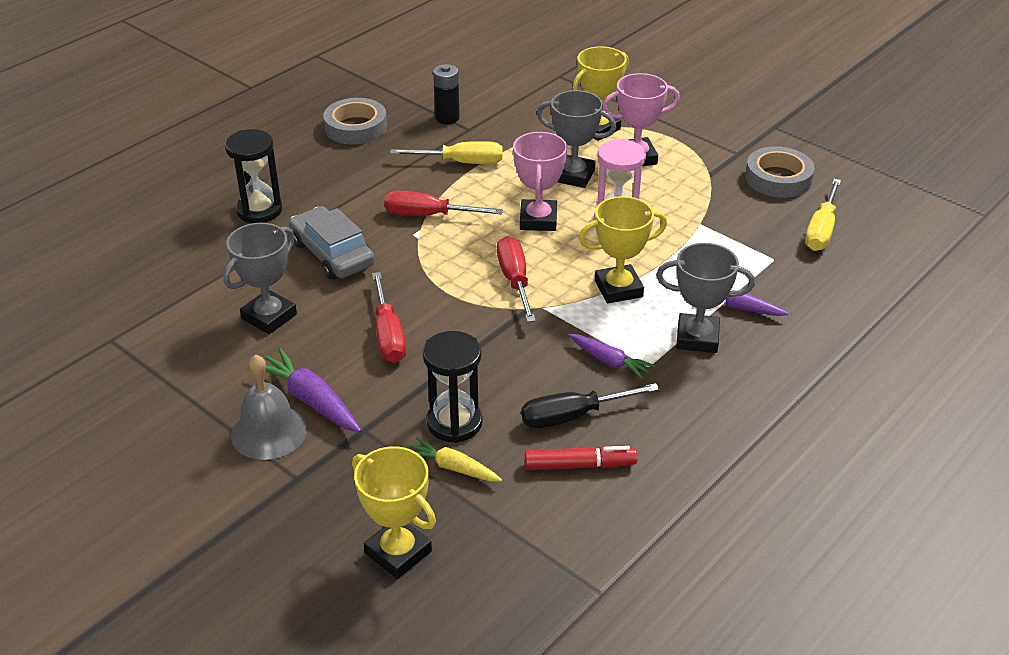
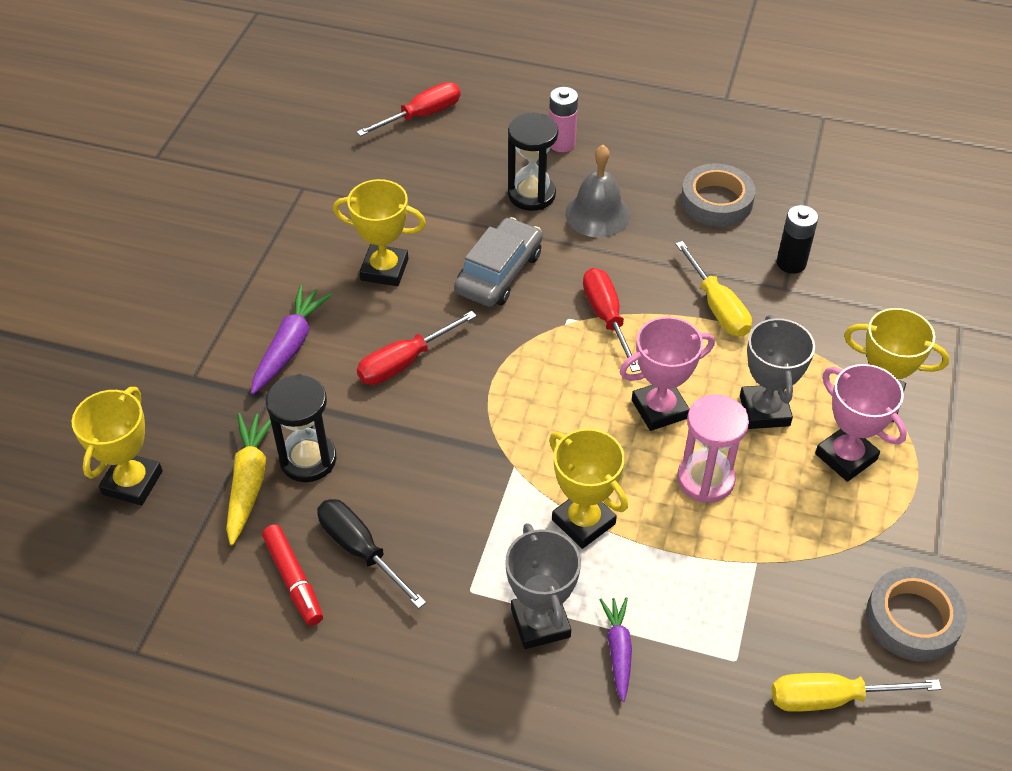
camera: 65 degrees right, 10 degrees up
(216, 177) = (561, 143): none -> pink battery
(269, 316) = (384, 270): grey trophy -> yellow trophy
(269, 432) = (238, 336): grey bell -> grey bell (597, 214)
(453, 467) = (249, 481): yellow carrot -> yellow carrot, size x1.53
(515, 280) = (543, 427): red screwdriver -> red screwdriver (422, 115)
(609, 361) = (458, 553): purple carrot -> none

